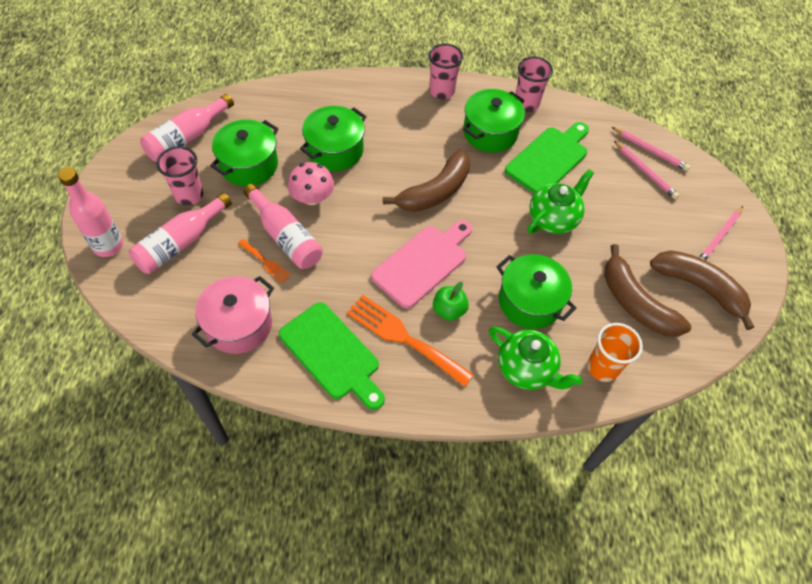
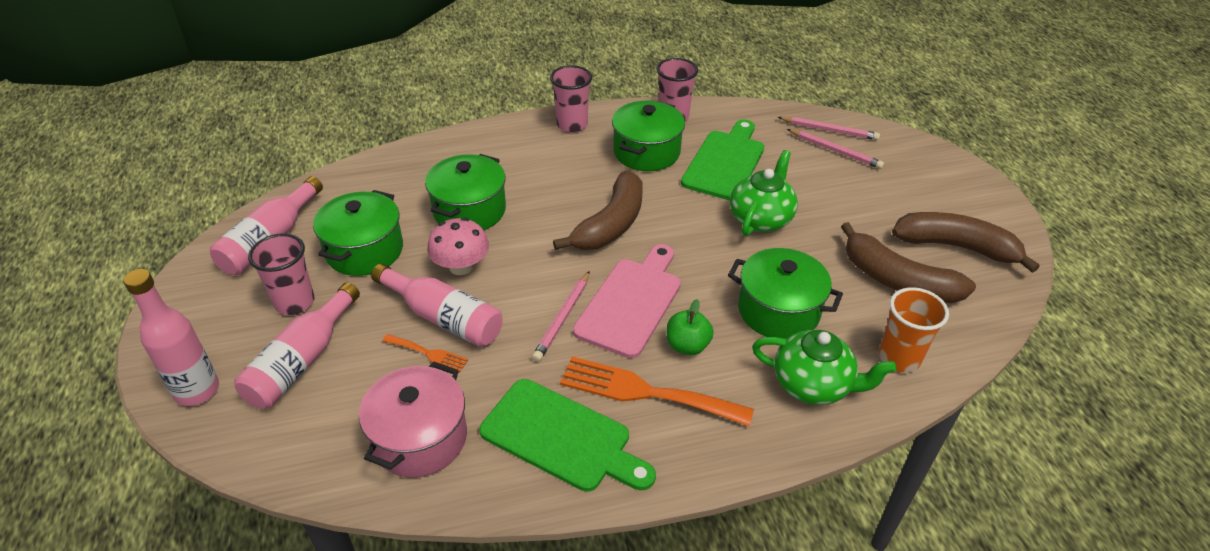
camera: 15 degrees left, 15 degrees down
(719, 237) = (947, 193): pink pencil -> pink pencil (562, 318)

